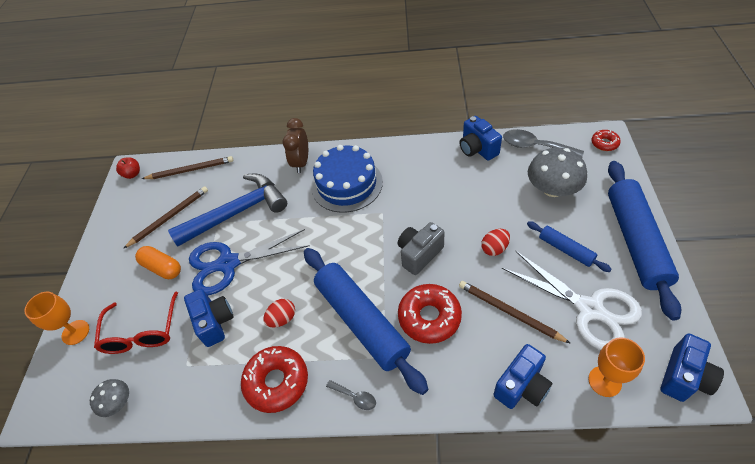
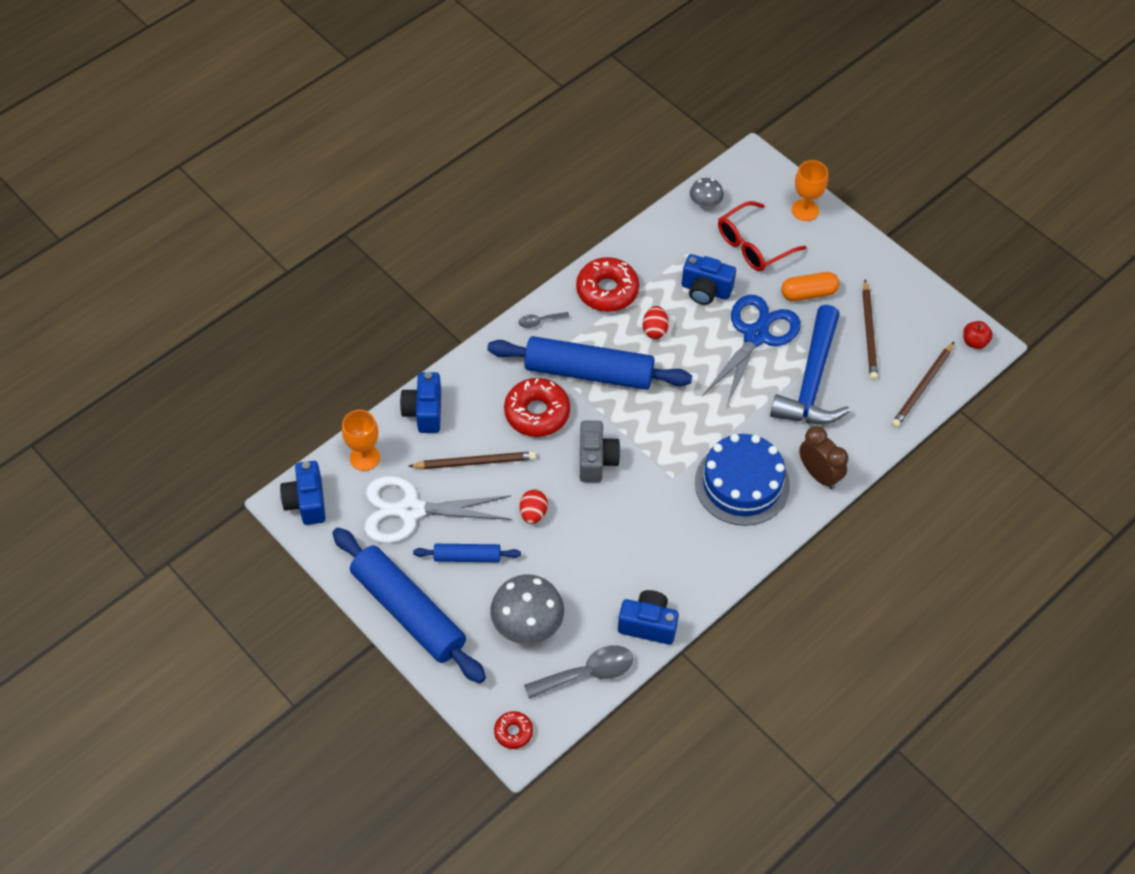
camera: 130 degrees right, 5 degrees up
(142, 332) = (753, 245): red glasses -> red glasses turned 75 degrees counterclockwise

